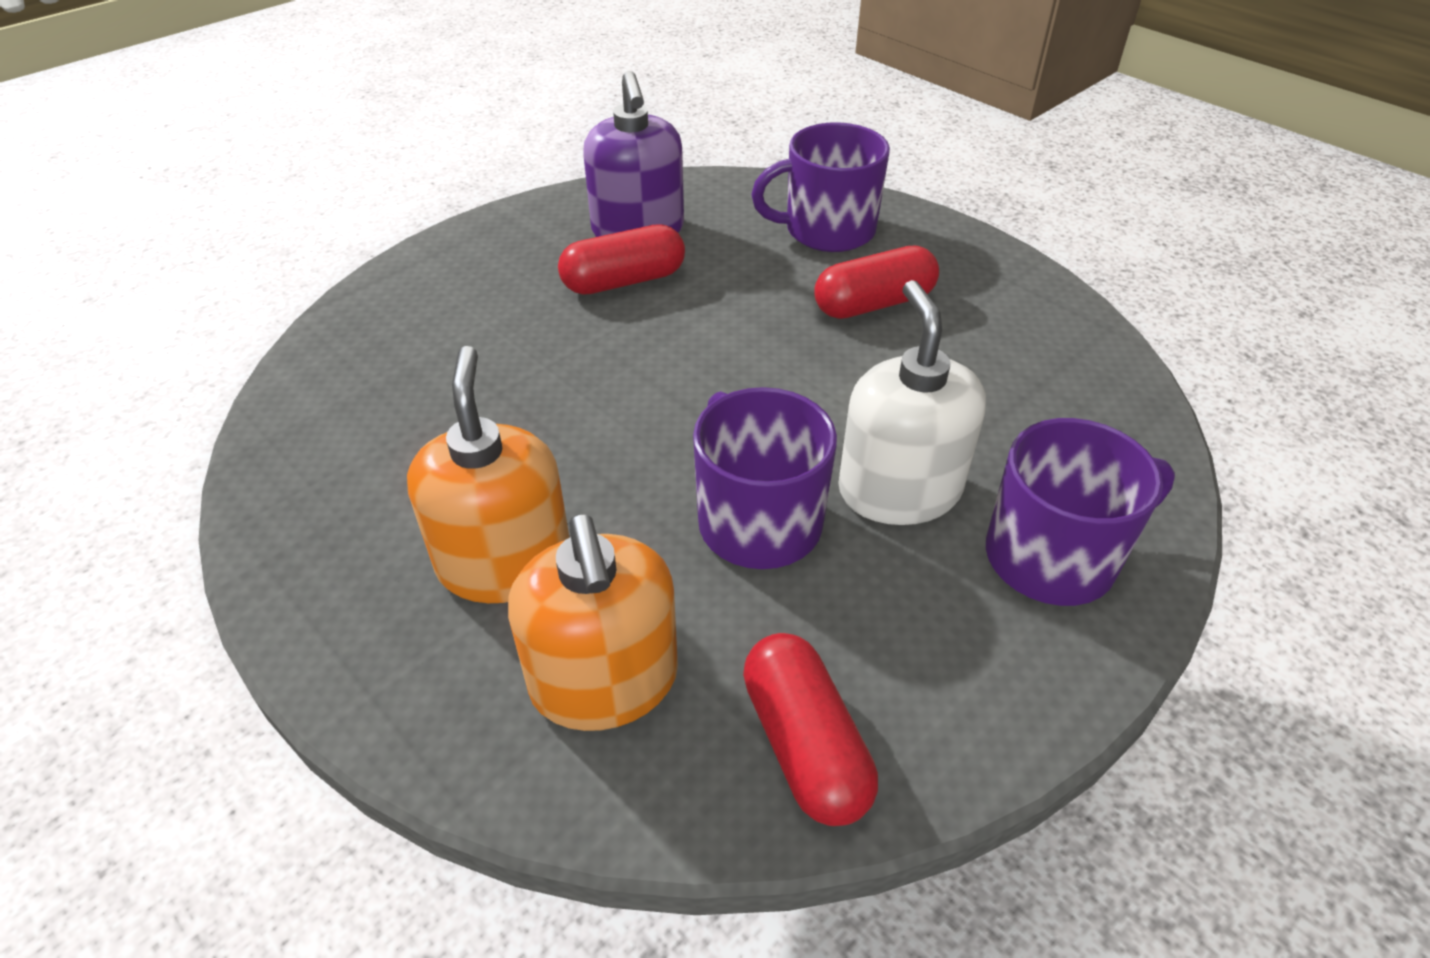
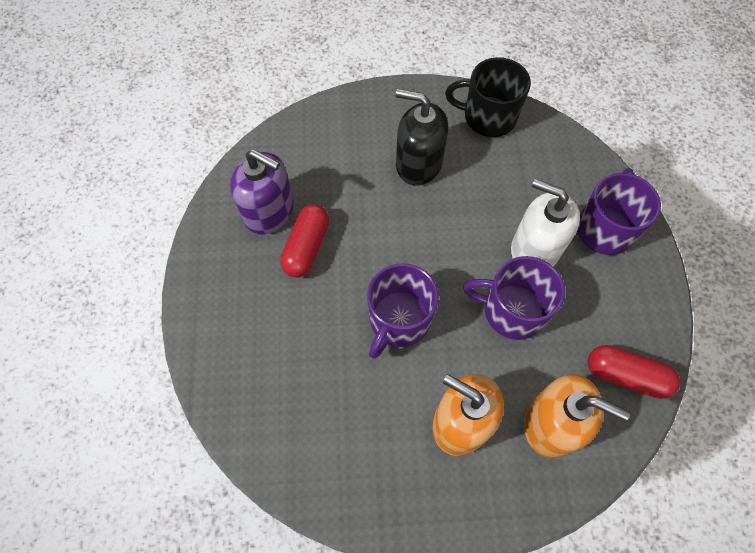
camera: 50 degrees left, 20 degrees up
(827, 230) = (348, 136): purple mug -> purple mug (399, 320)
(873, 304) = (418, 163): red capsule -> black soap dispenser
(1047, 325) = (488, 117): none -> black mug

